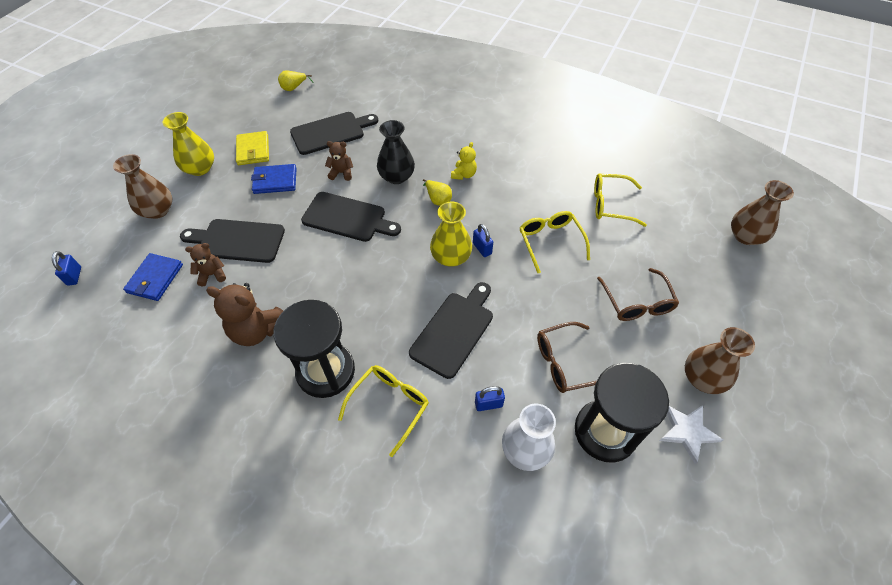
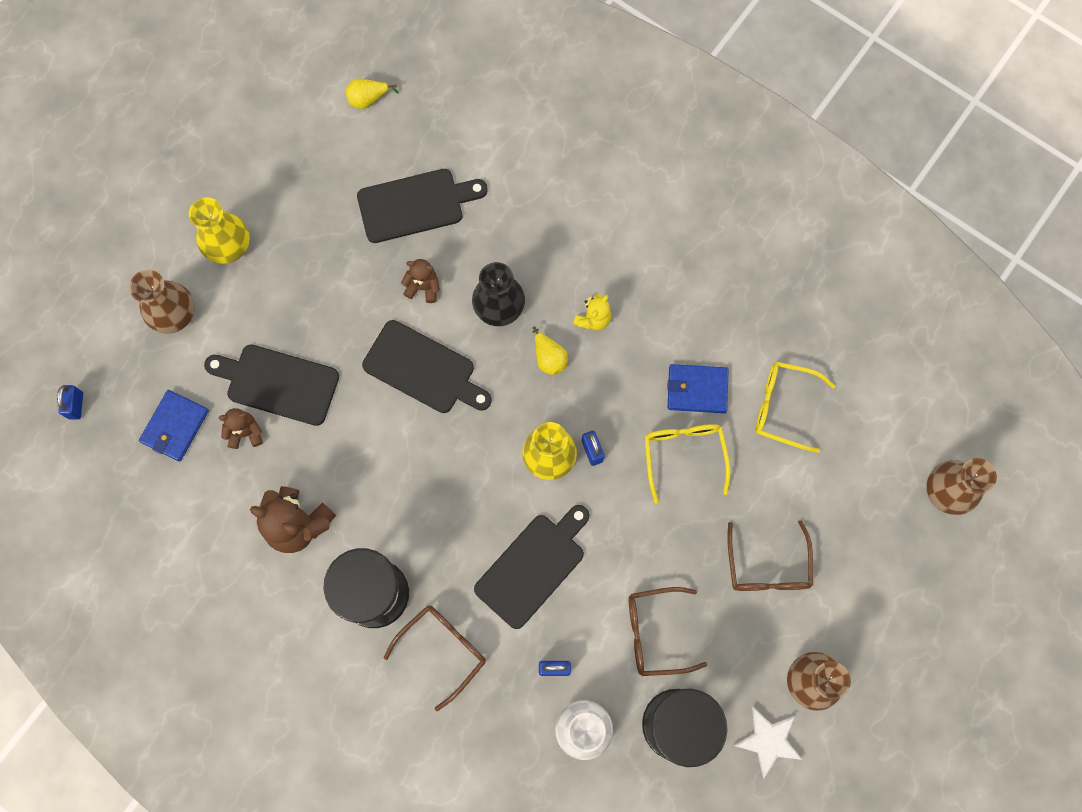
camera: 10 degrees right, 20 degrees up
(253, 150) = (302, 222): yellow wallet -> none
(275, 181) = (331, 286): blue wallet -> blue wallet (697, 389)
(389, 405) = (443, 650): yellow glasses -> brown glasses

